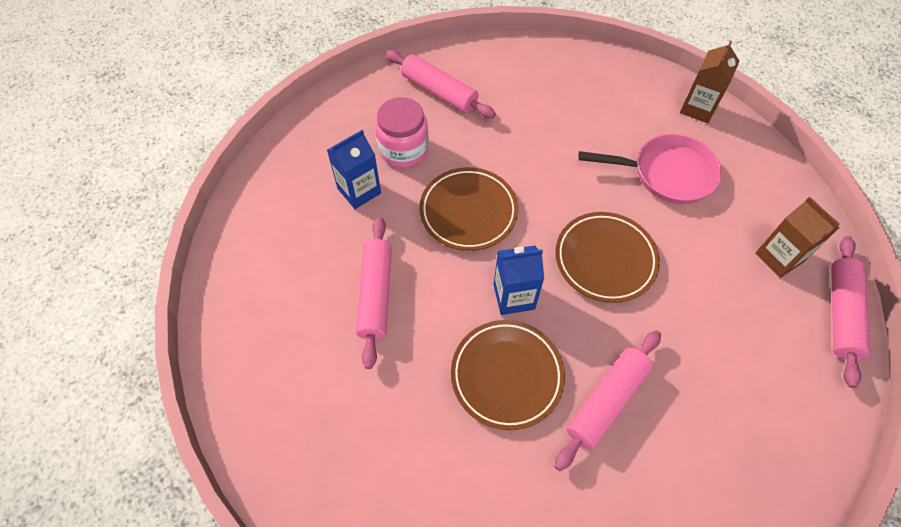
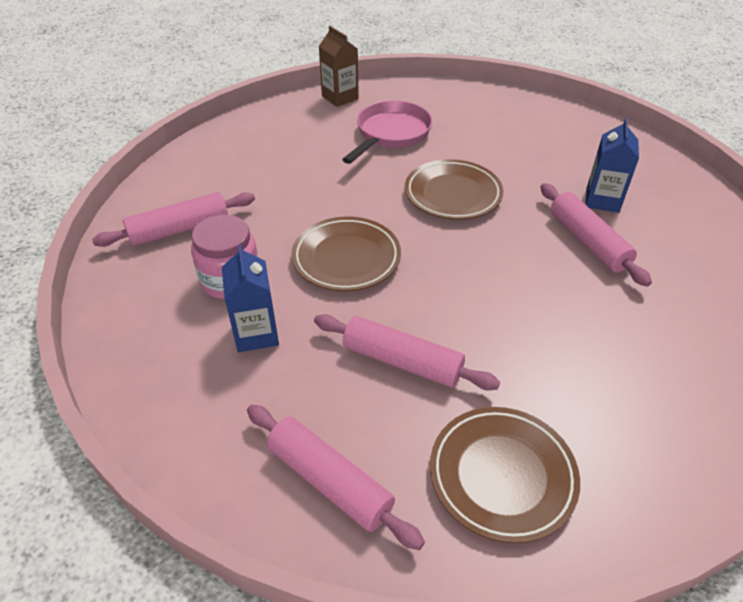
camera: 65 degrees left, 15 degrees down
(506, 375) = (540, 293): brown plate -> brown plate (502, 475)
(514, 296) = (460, 260): blue carton -> blue carton (602, 200)
(779, 257) = (500, 115): brown carton -> none
(841, 313) = (558, 109): pink rolling pin -> pink rolling pin (329, 481)

